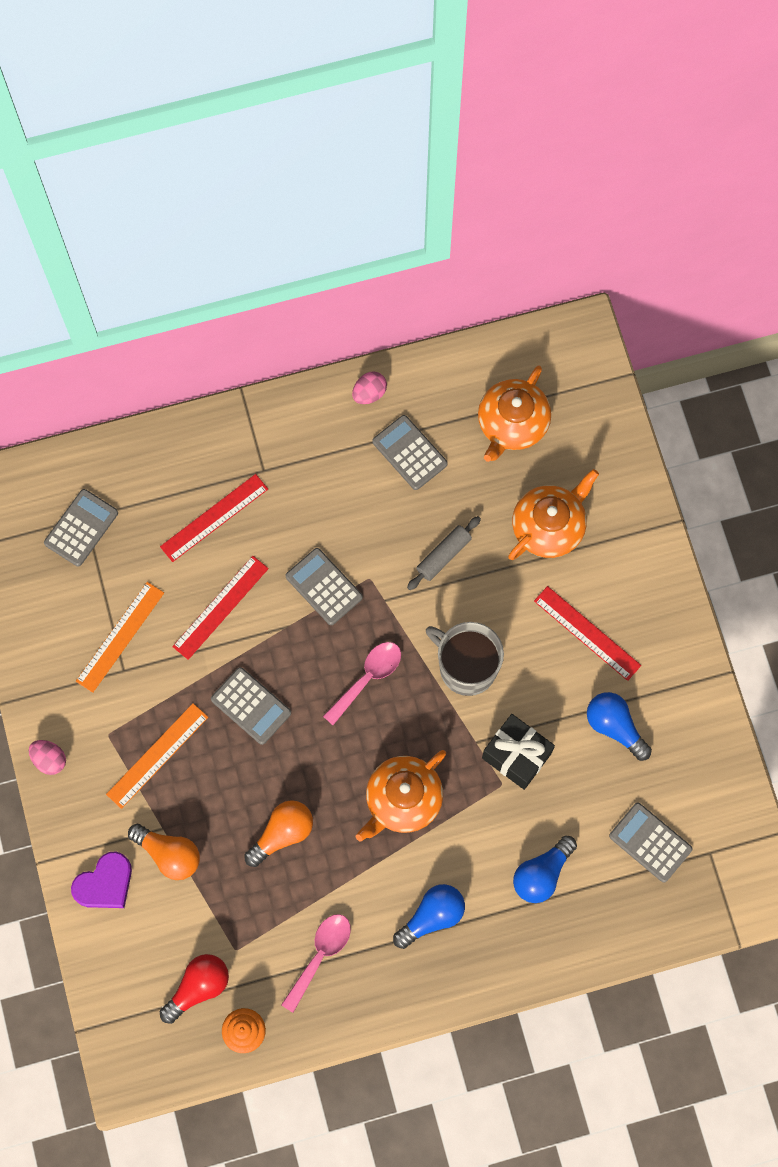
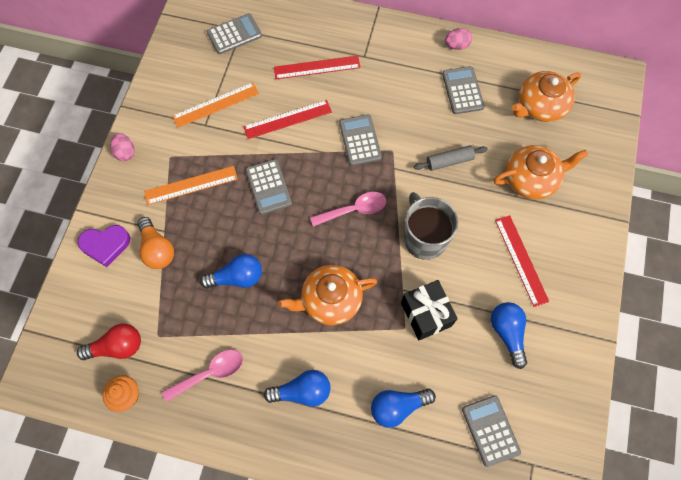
camera: 30 degrees right, 5 degrees down
(282, 834) = (237, 277): orange light bulb -> blue light bulb

